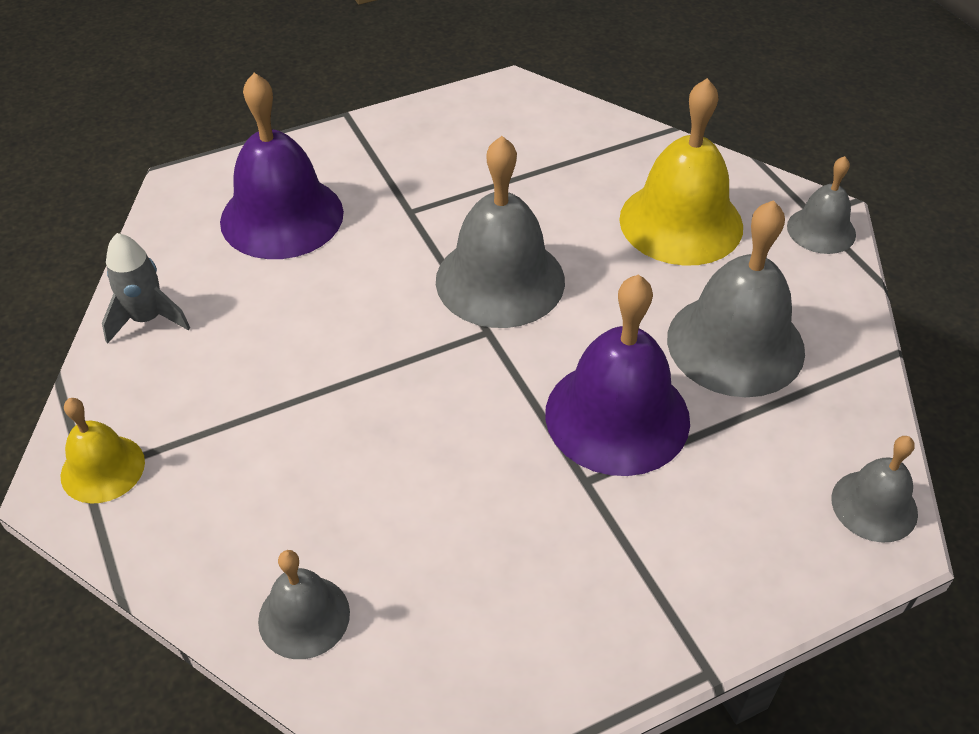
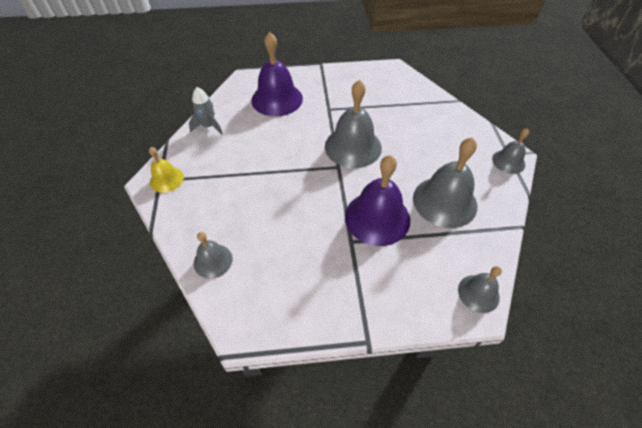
camera: 20 degrees right, 5 degrees up
(681, 222) = (443, 142): yellow bell -> none

